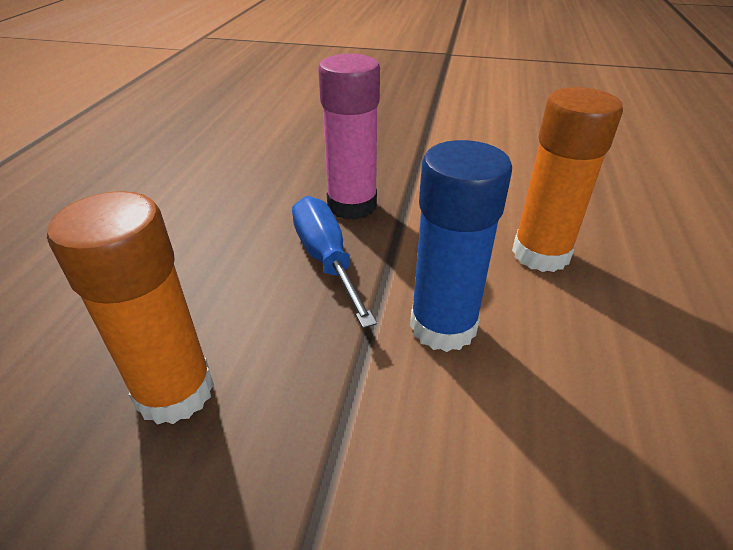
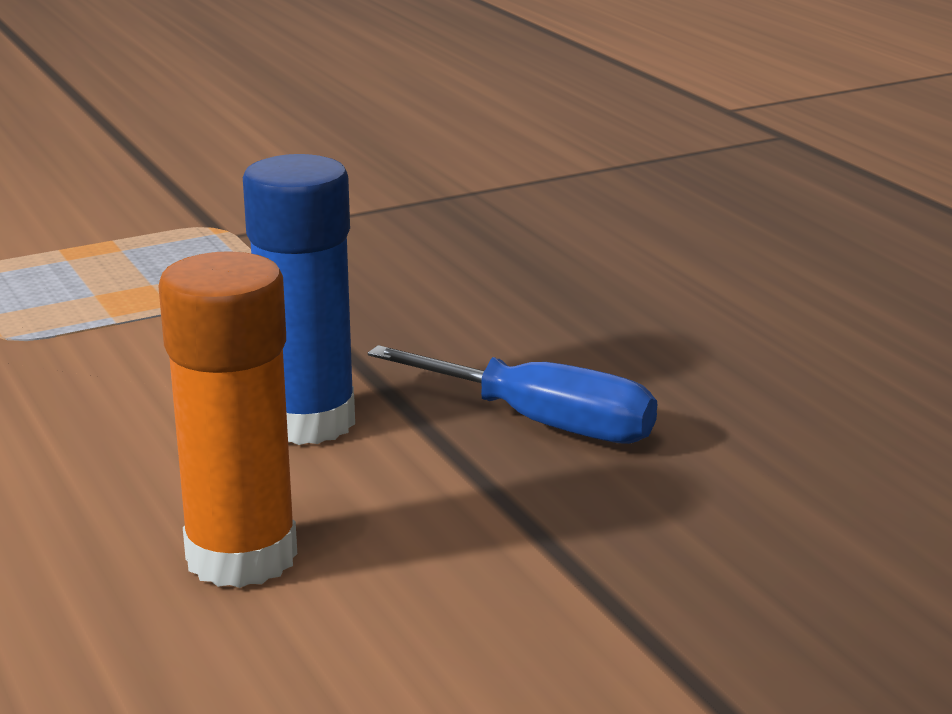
camera: 140 degrees right, 15 degrees down
(175, 391) = (500, 296): orange glue stick -> none
(352, 205) = (630, 501): pink glue stick -> none

